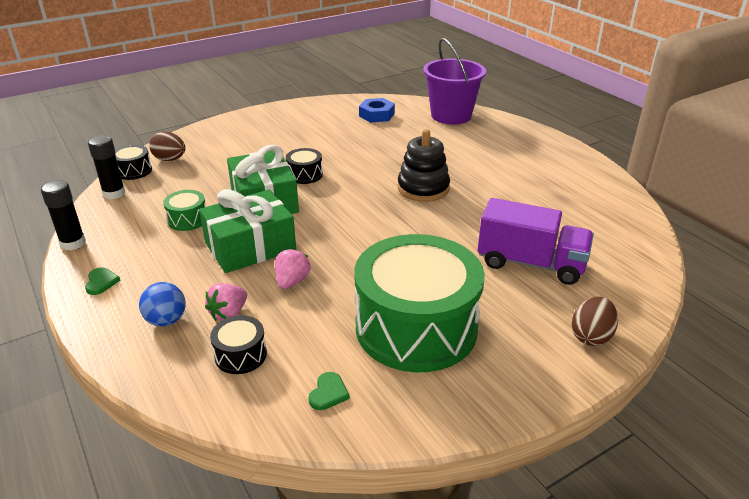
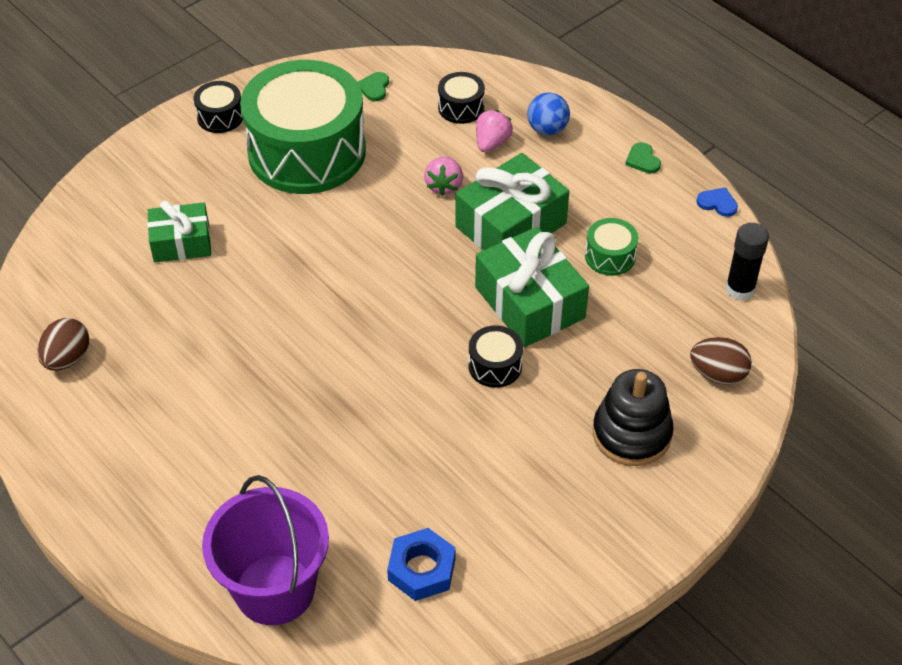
camera: 170 degrees right, 15 degrees up
(73, 243) = (717, 203): black glue stick -> blue heart
(133, 171) = (751, 339): black drum -> black drum (220, 117)
(423, 188) = (314, 358): black stacking toy -> black stacking toy (631, 434)
(530, 263) = (181, 243): purple truck -> green gift
(591, 336) = (139, 163): brown egg -> brown egg (67, 359)

